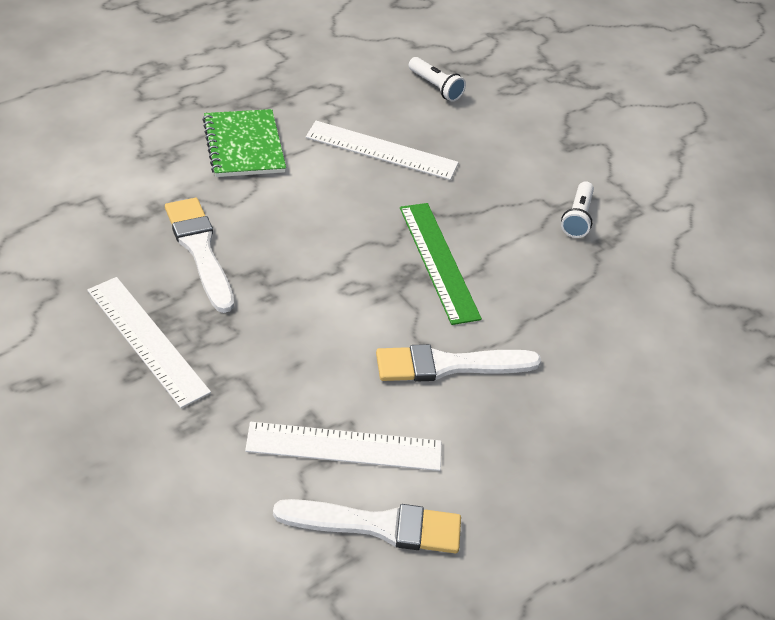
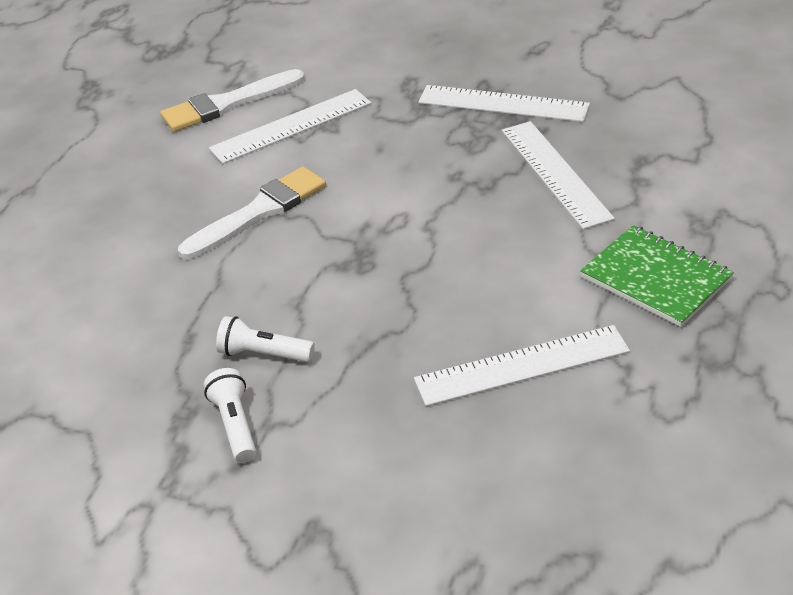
camera: 155 degrees right, 5 degrees down
(200, 250) = (555, 173): white brush -> white ruler
(436, 87) = (562, 505): white flashlight -> white flashlight (263, 354)
(438, 262) = (344, 286): green ruler -> none

